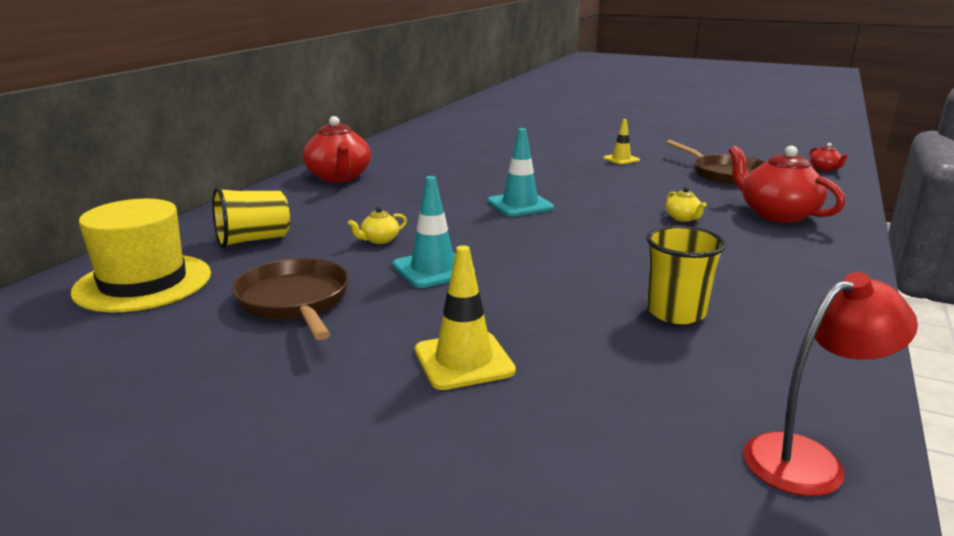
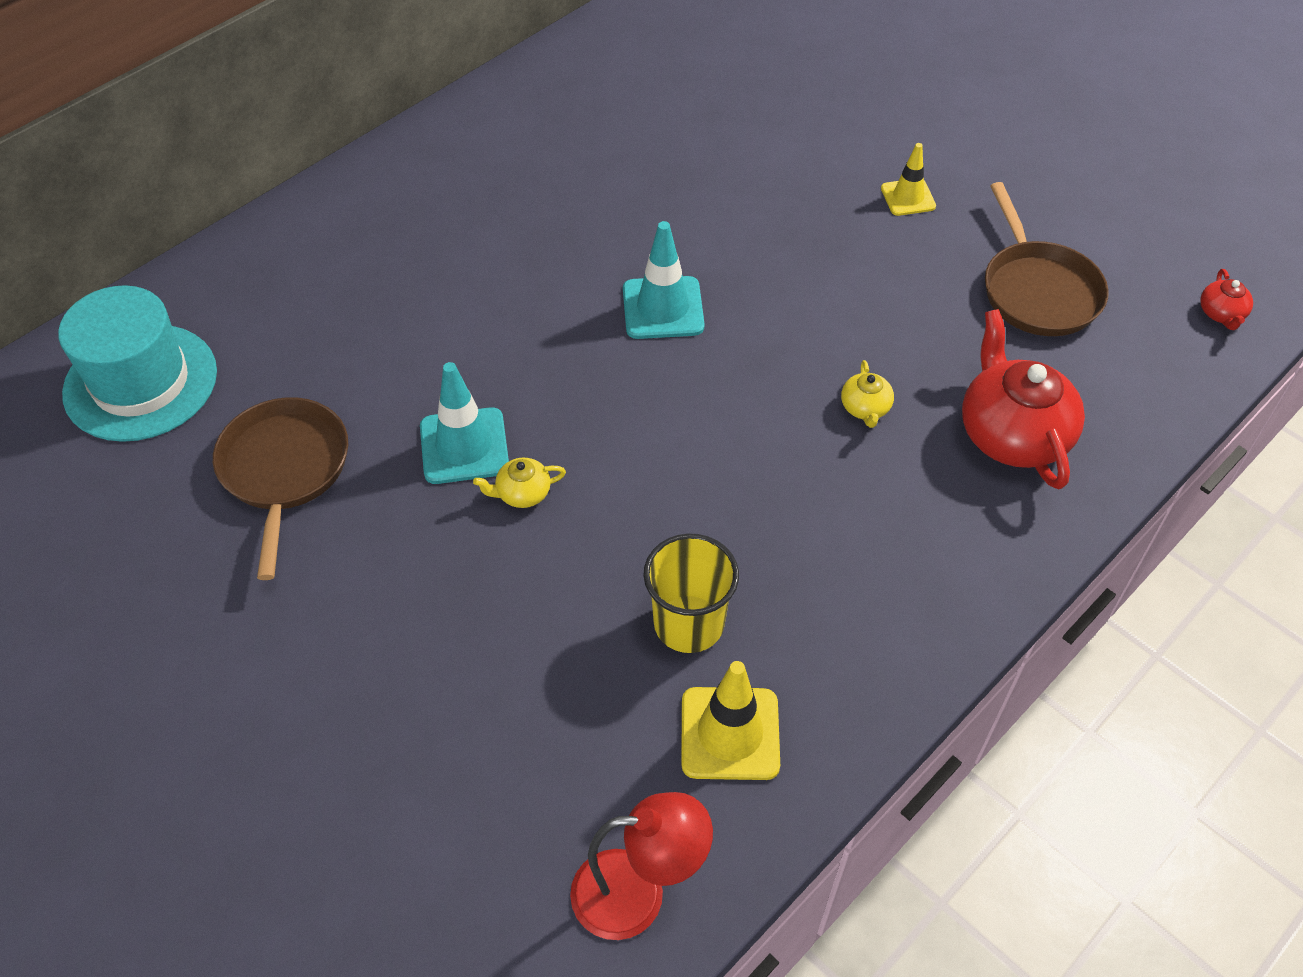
camera: 20 degrees right, 30 degrees up
(143, 282) = (140, 382): yellow hat -> turquoise hat
(253, 240) = (286, 314): yellow cup -> none
(339, 177) = (458, 157): red teapot -> none
(379, 240) = (433, 356): yellow teapot -> yellow teapot (522, 493)
(463, 361) = (406, 638): yellow traffic cone -> yellow traffic cone (730, 733)

